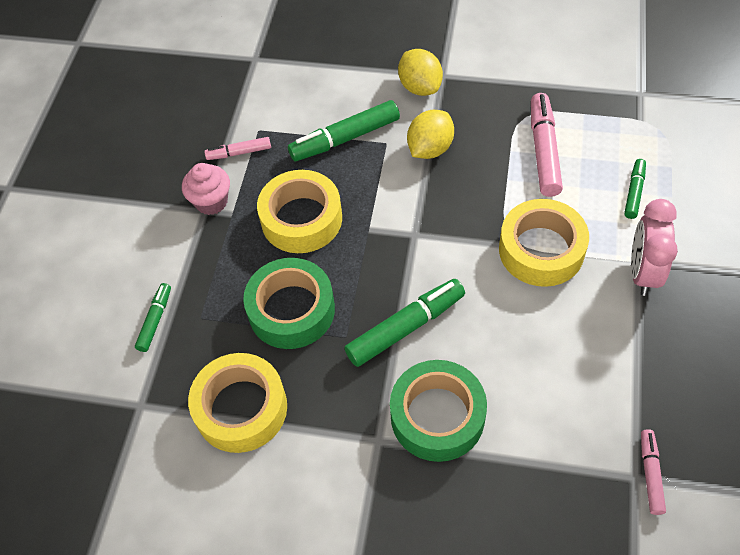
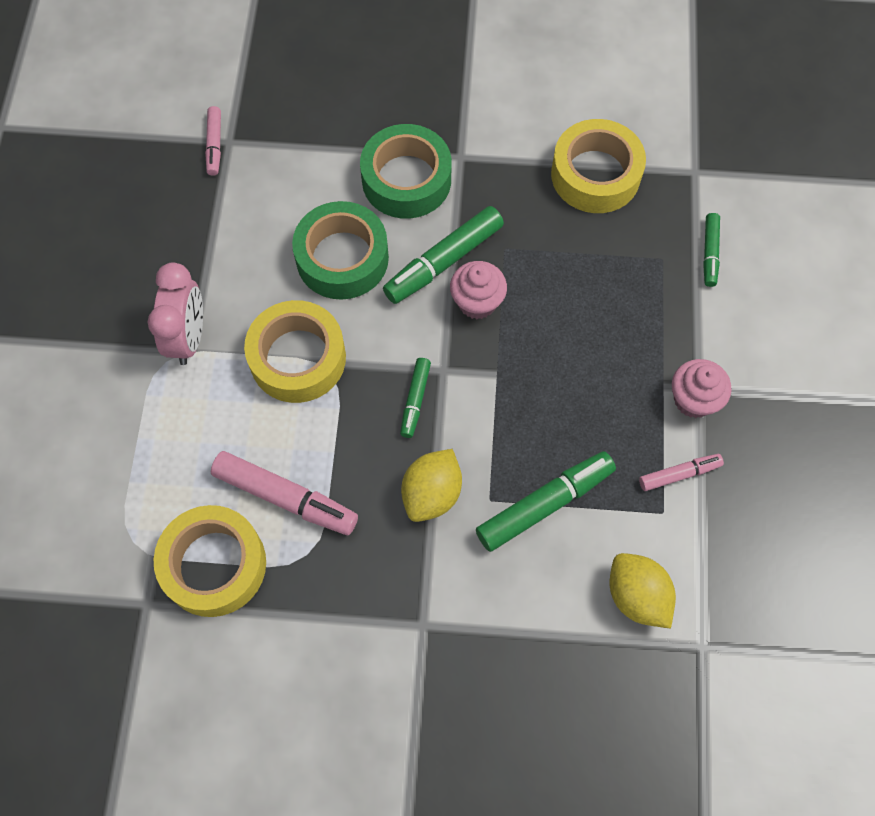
camera: 170 degrees right, 10 degrees up
(291, 310) = (567, 273): green tape -> green tape (342, 258)
(301, 219) = (578, 382): yellow tape -> yellow tape (214, 565)
(378, 288) = (477, 302): none -> pink cupcake
(420, 87) = (452, 601): yellow lemon -> yellow lemon (637, 596)
(544, 151) = (285, 498): pink marker -> pink marker turned 60 degrees counterclockwise
(634, 192) = (181, 441): green marker -> green marker (415, 400)

